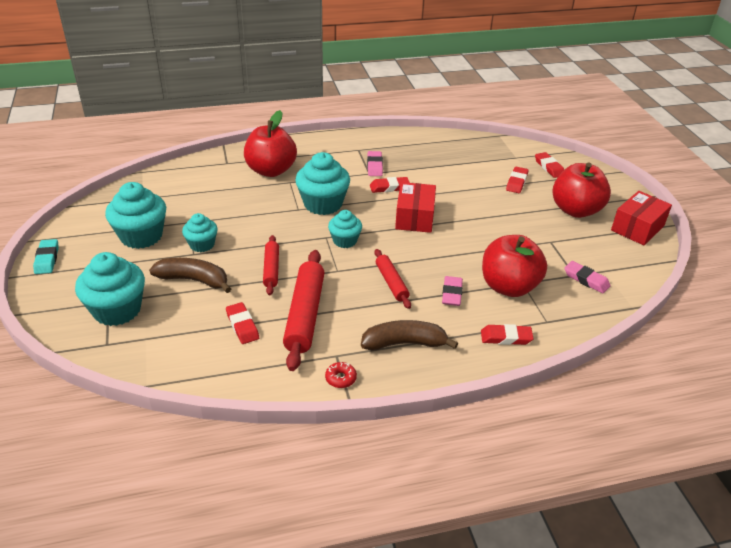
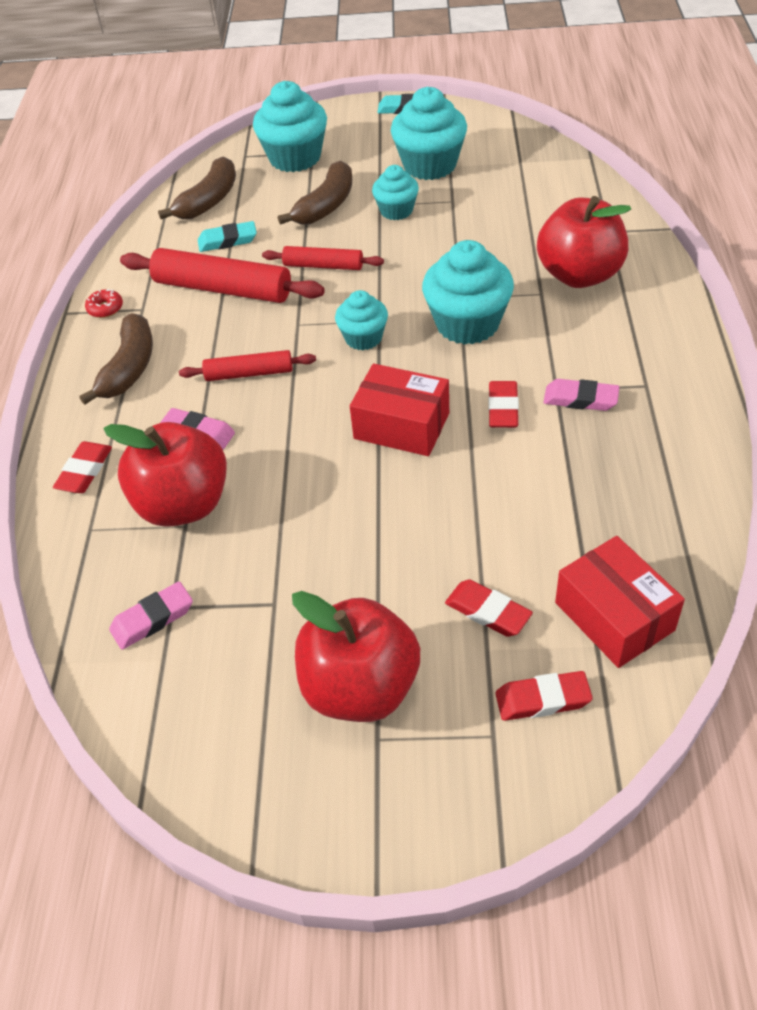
camera: 110 degrees right, 10 degrees up
(182, 351) = (209, 201): none -> brown banana
(242, 326) = (227, 241): red eraser -> turquoise eraser
(637, 228) = (263, 786): red box -> red box (614, 616)

